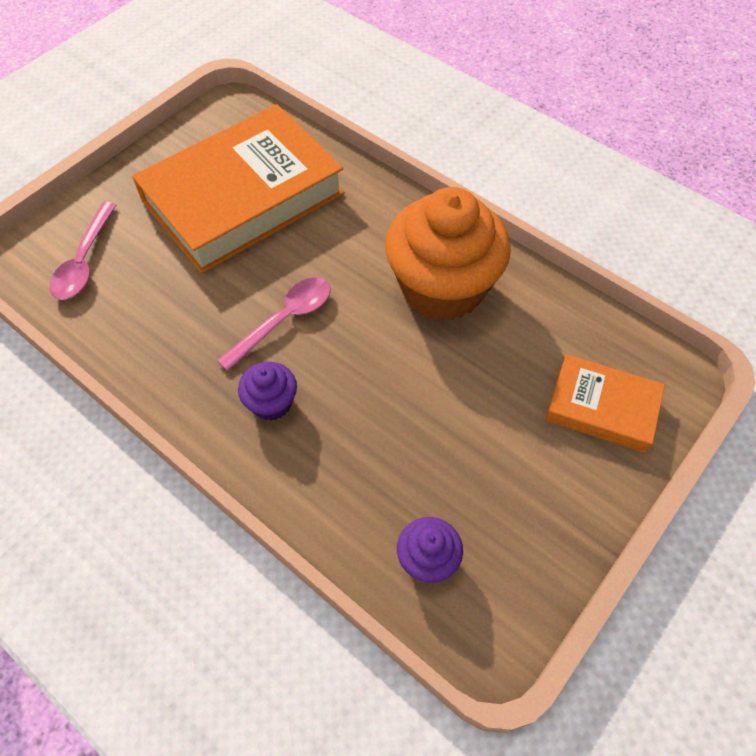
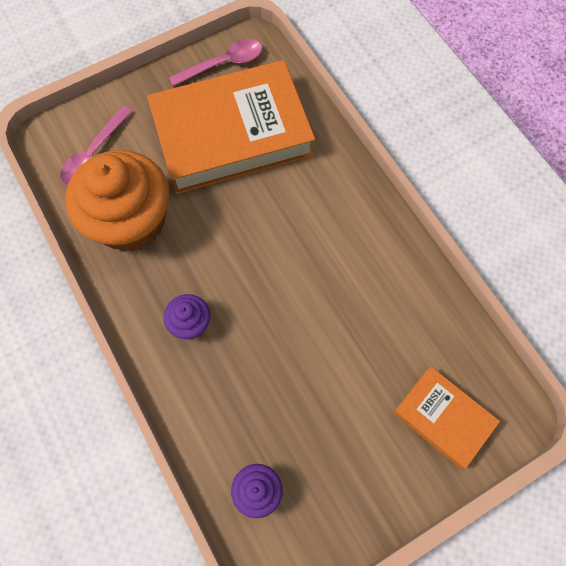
camera: 20 degrees right, 10 degrees up
(284, 320) = (225, 256): pink spoon -> pink spoon (223, 64)
(442, 287) = (359, 268): orange cupcake -> orange cupcake (131, 221)

